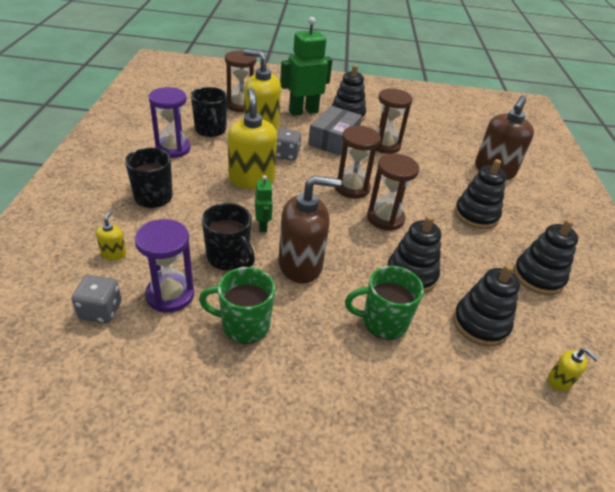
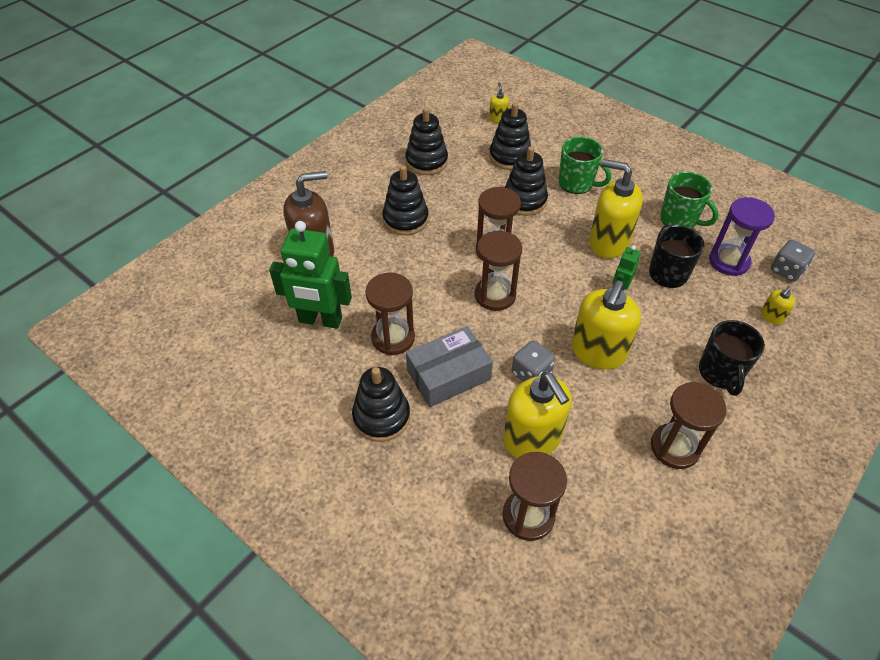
camera: 140 degrees left, 10 degrees up
(173, 149) = (674, 447): purple hourglass -> brown hourglass
(210, 130) = (606, 468): black mug -> none
(301, 265) = (608, 242): brown soap dispenser -> yellow soap dispenser
(303, 111) = (440, 455): green robot -> green robot (320, 320)

